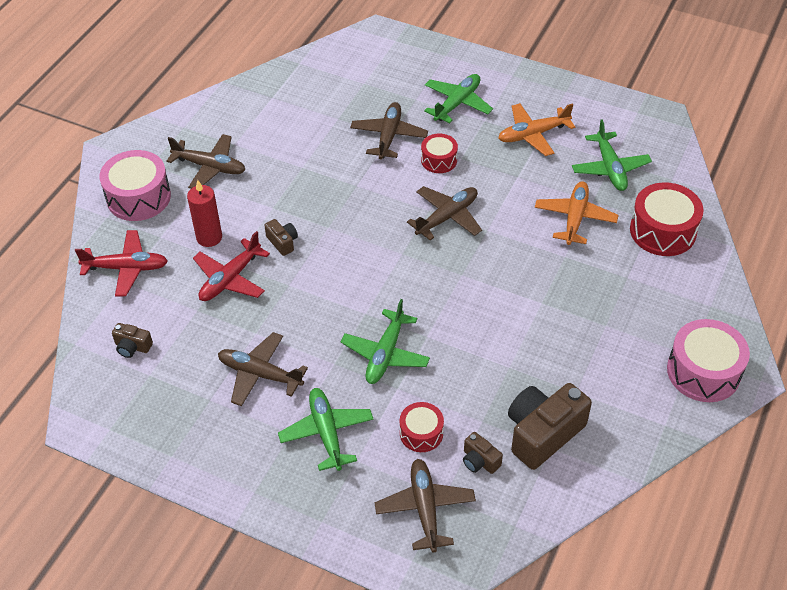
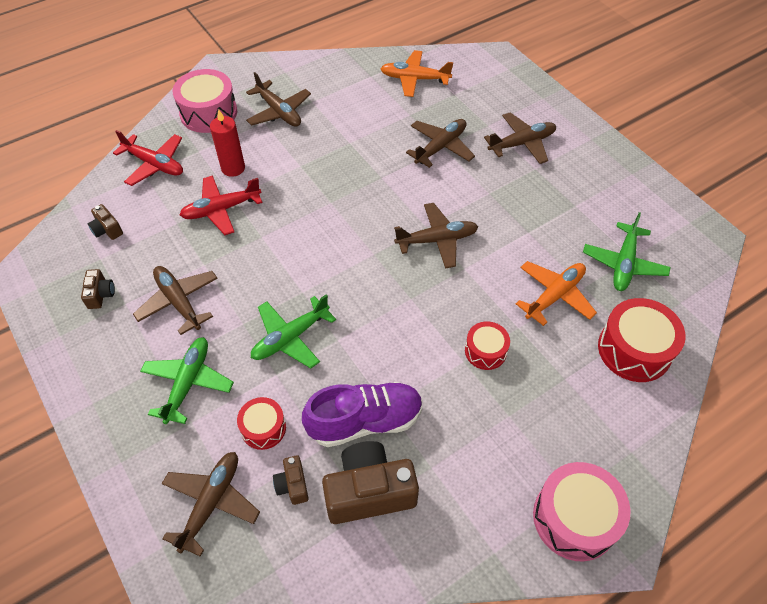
camera: 30 degrees right, 5 degrees up
(282, 242) = (285, 198): brown camera -> brown camera (100, 294)
(439, 160) = (468, 186): red drum -> red drum (485, 351)
(457, 103) = (522, 143): green plane -> brown plane
(499, 386) = (365, 421): none -> purple shoe
(533, 135) = (571, 200): orange plane -> orange plane (414, 79)

